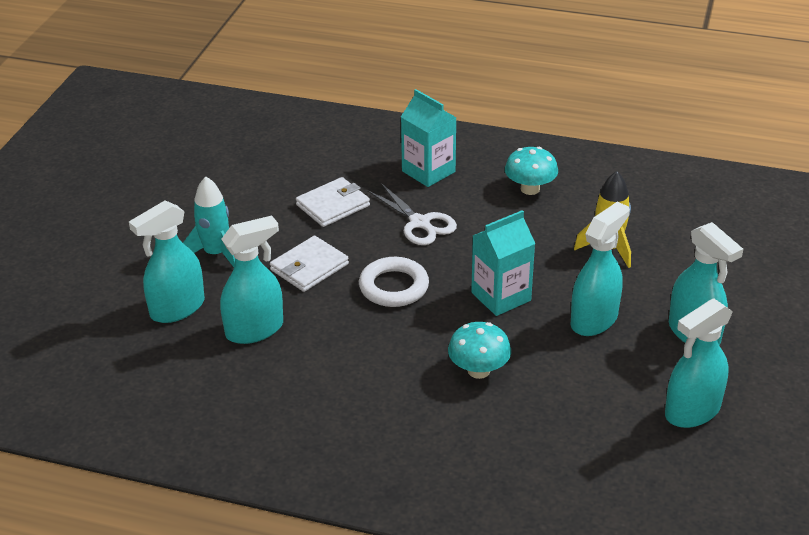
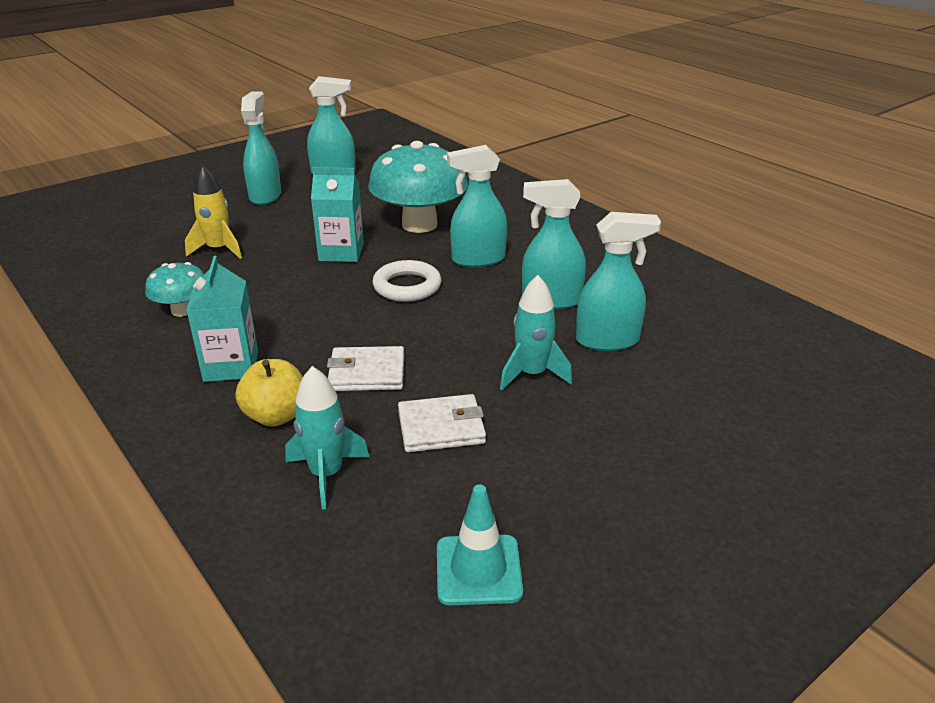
camera: 145 degrees left, 5 degrees down
(161, 144) = (478, 570): none -> turquoise traffic cone
(284, 147) = (326, 474): none -> turquoise rocket
(309, 267) = (456, 327): white wallet -> white wallet (441, 427)
(354, 159) = (276, 416): none -> yellow apple
(420, 223) = (315, 323): white scissors -> none
(478, 370) = (419, 225): turquoise mushroom -> turquoise mushroom, size x1.95
(594, 320) = (307, 221): turquoise spray bottle -> turquoise spray bottle (478, 259)

